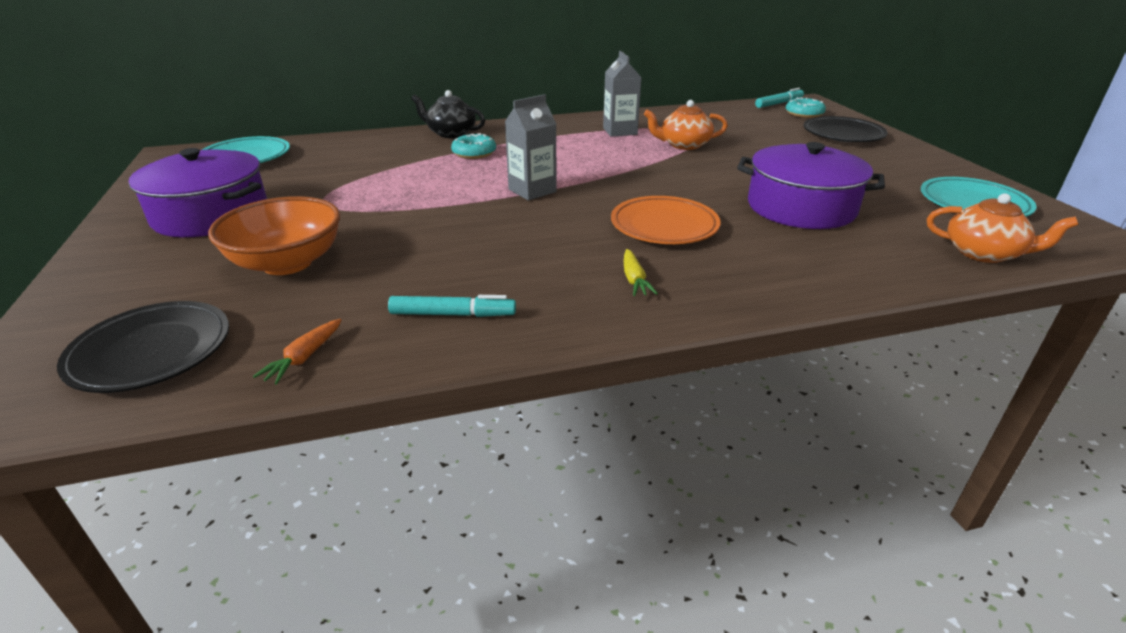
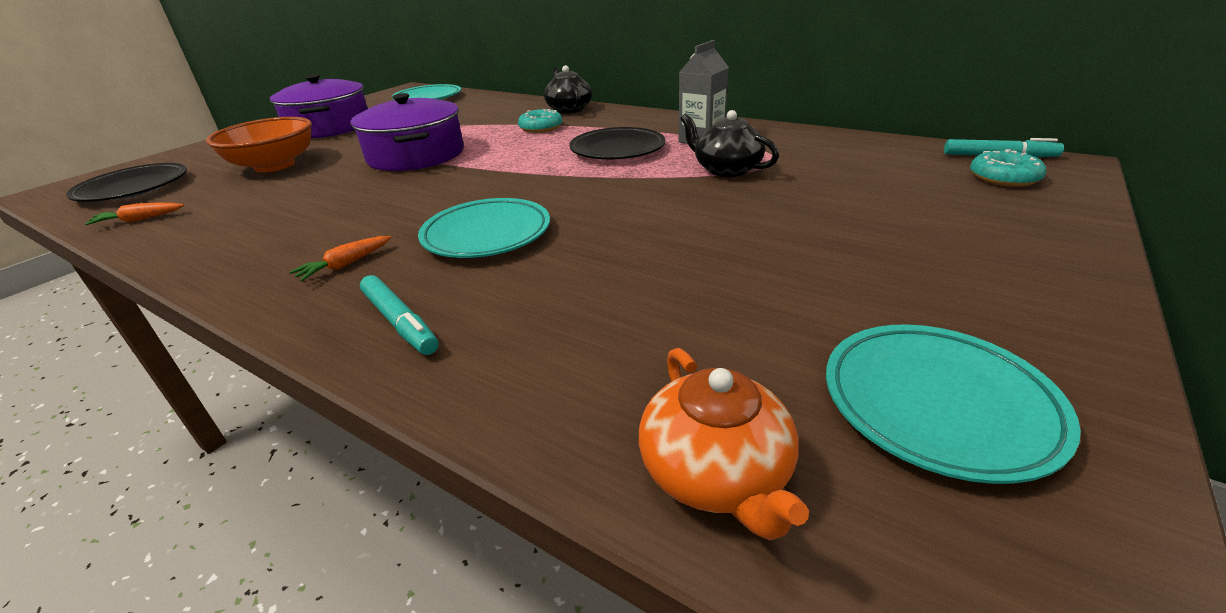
camera: 50 degrees right, 0 degrees up
(453, 314) = (226, 231): turquoise marker -> turquoise marker (400, 322)
(532, 191) = (493, 168): grey carton -> none
(634, 280) = (345, 265): yellow carrot -> orange carrot
(664, 226) = (487, 234): orange plate -> turquoise plate
(684, 145) = (726, 169): orange teapot -> black teapot
(801, 207) = (655, 278): purple pot -> purple pot (416, 155)
(843, 135) = (990, 220): black plate -> black plate (617, 150)

